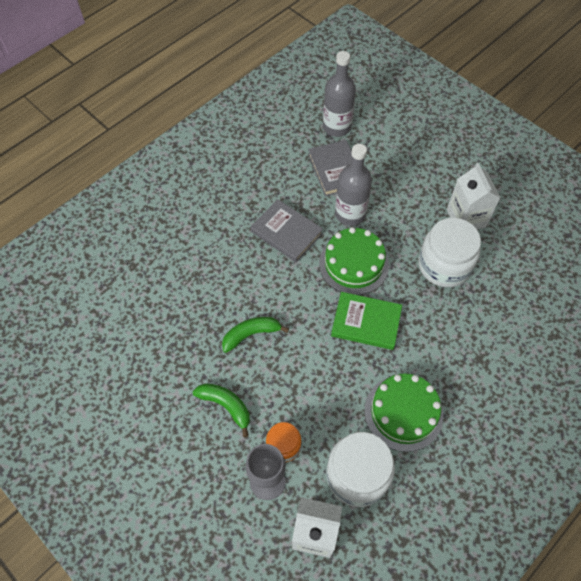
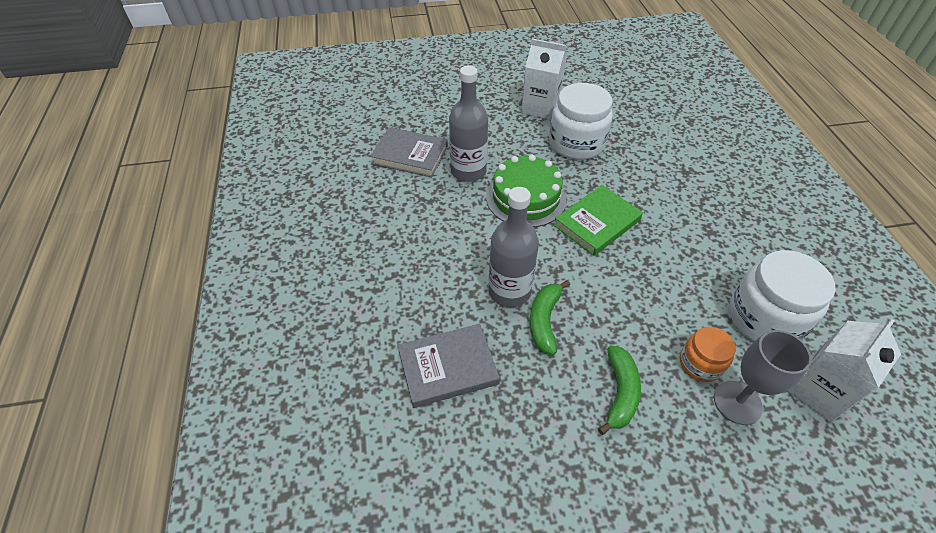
camera: 55 degrees left, 10 degrees down
(226, 406) = (620, 393): green banana -> green banana turned 120 degrees clockwise
(286, 232) = (445, 226): grey book -> grey book (448, 367)
(336, 127) = (363, 129): grey bottle -> grey bottle (509, 291)
(403, 412) = (712, 248): green cake -> none

